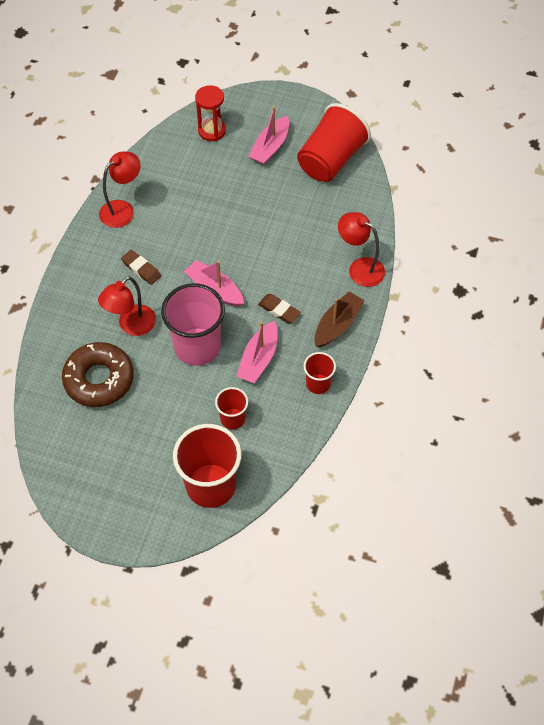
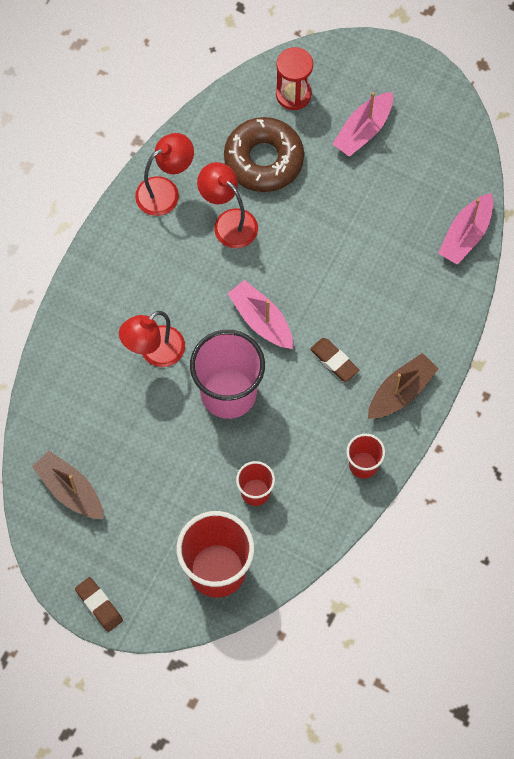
camera: 10 degrees right, 10 degrees up
(75, 442) = (70, 490): none -> brown boat
(99, 379) = (107, 416): brown donut -> brown donut (263, 159)
(141, 269) = (177, 278): brown eraser -> brown eraser (99, 605)
(258, 359) = (298, 421): pink boat -> pink boat (466, 235)
(331, 160) = (437, 161): red cup -> none
(359, 268) = (443, 320): red lamp -> red lamp (229, 222)

